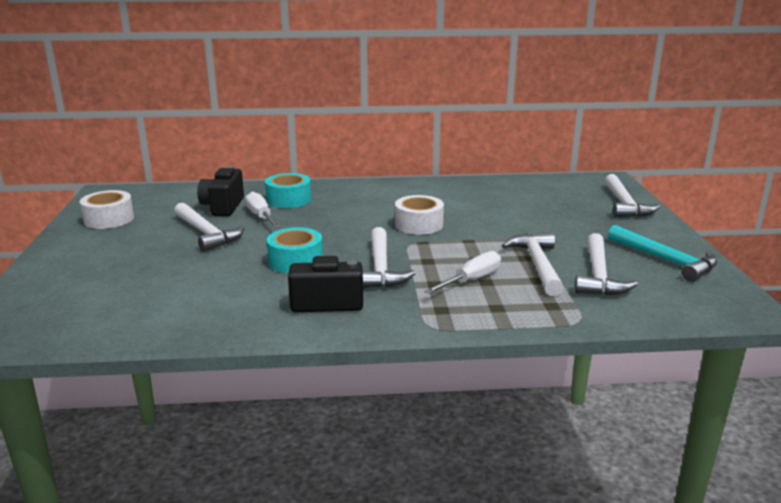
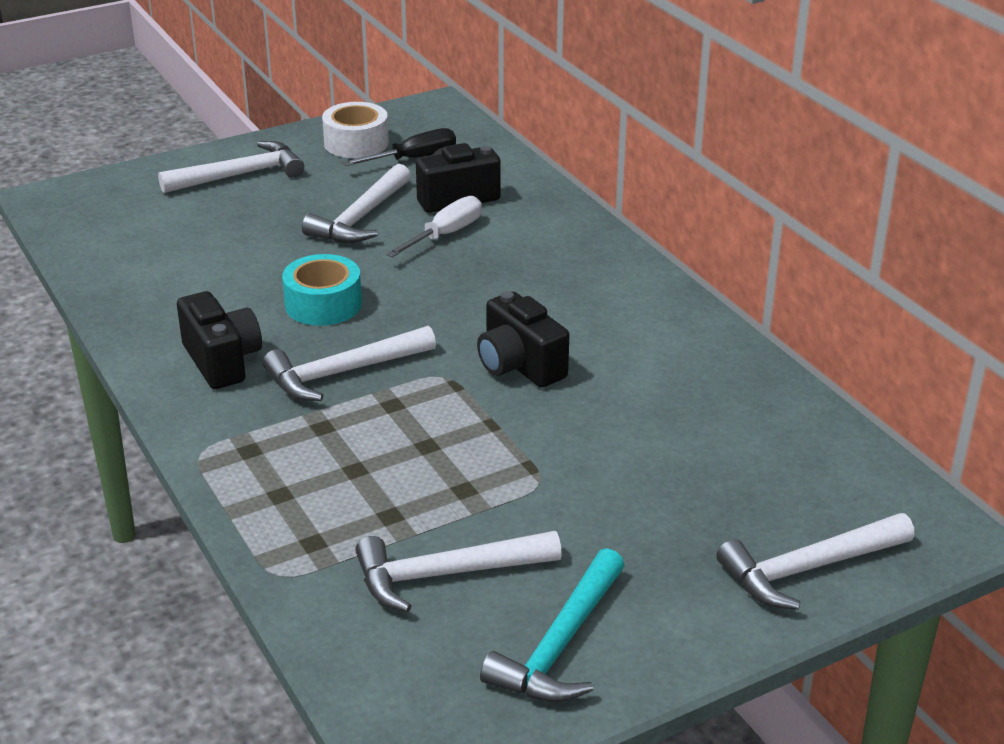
camera: 65 degrees right, 10 degrees up
(158, 208) = (414, 158): none -> black screwdriver
(288, 200) = (524, 234): turquoise tape -> none
(419, 224) = (519, 365): white tape -> black camera
(471, 280) = (353, 456): white screwdriver -> none
(537, 265) = (446, 507): white hammer -> white hammer (240, 175)

